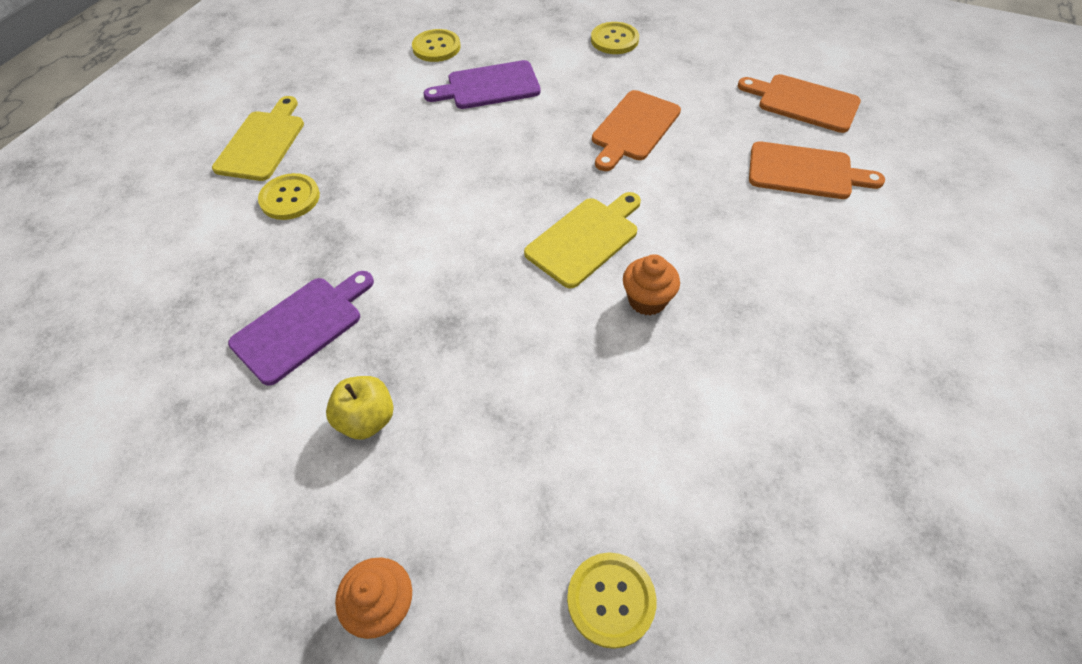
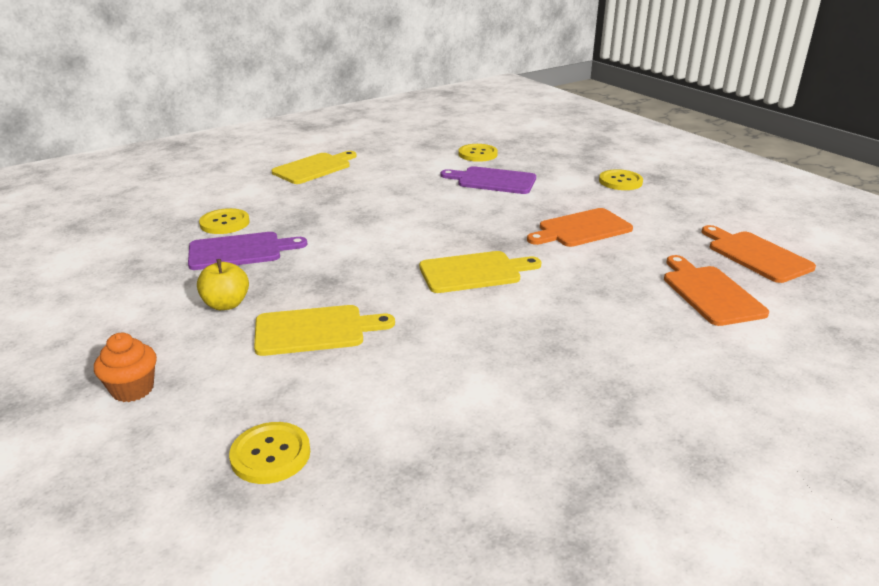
camera: 30 degrees right, 25 degrees down
(290, 198) = (301, 195): yellow button -> yellow button (225, 223)
(501, 405) = (315, 330): none -> yellow cutting board
(647, 300) = (484, 317): orange cupcake -> none
(805, 171) = (710, 293): orange cutting board -> orange cutting board turned 150 degrees counterclockwise

